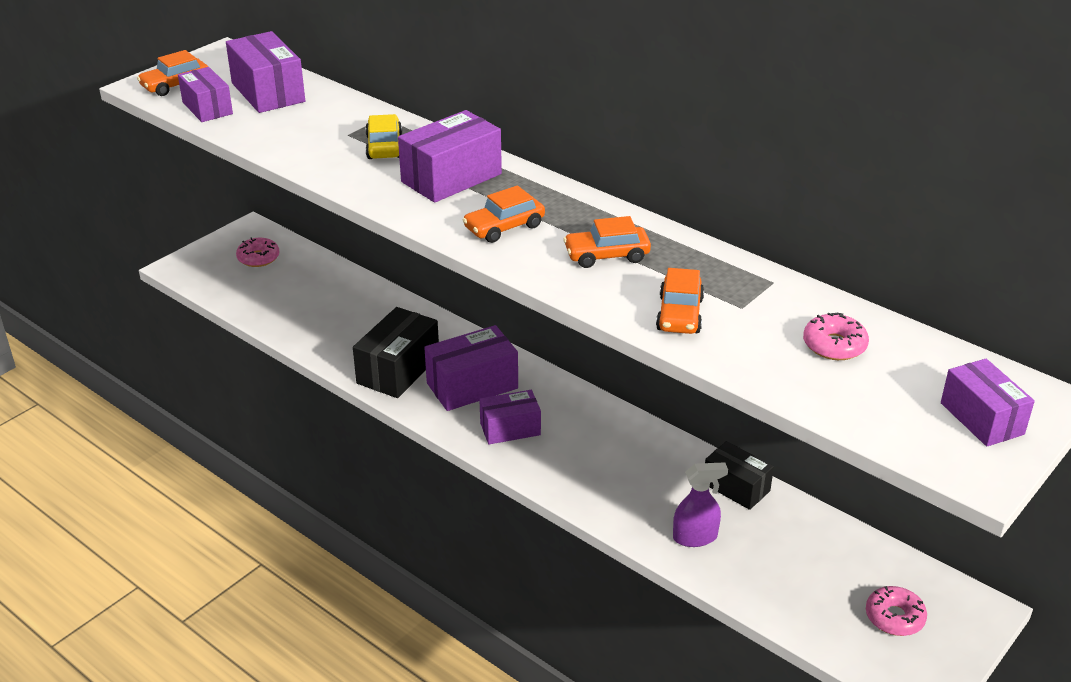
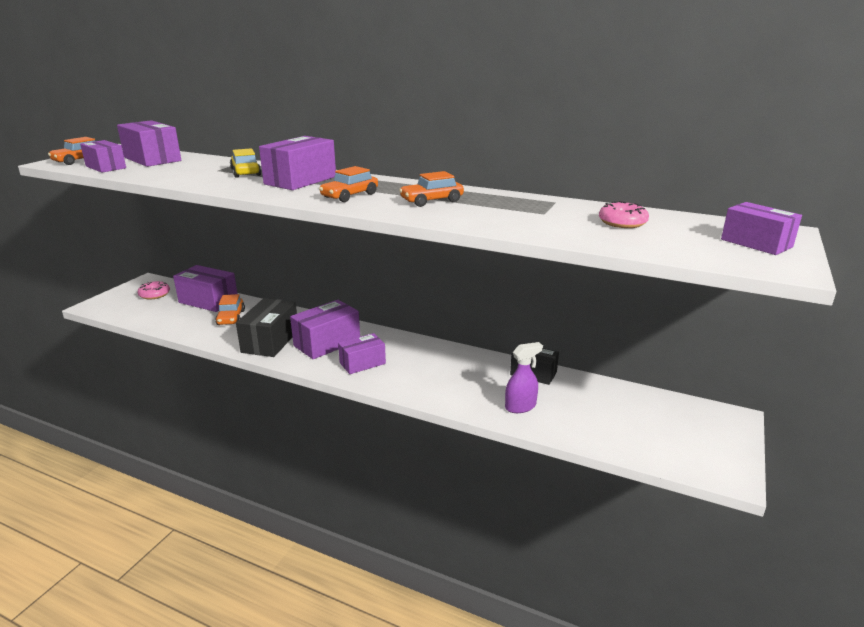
camera: 15 degrees left, 10 degrees down
(328, 282) = (208, 301): none -> purple box
(679, 314) = (503, 220): orange car -> orange car (231, 318)
(894, 617) = (682, 432): pink donut -> none

